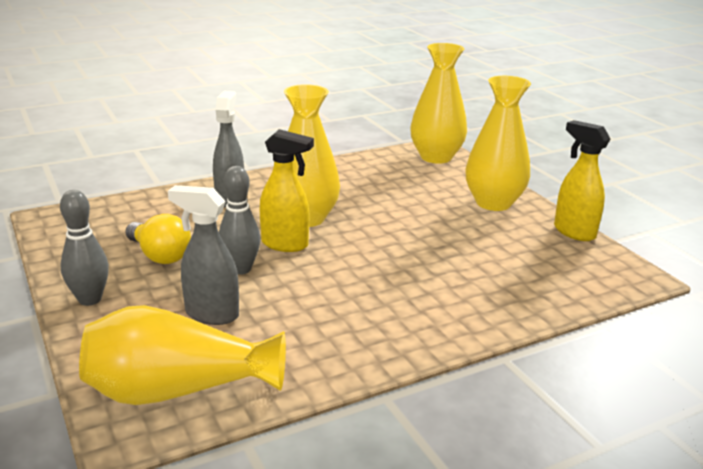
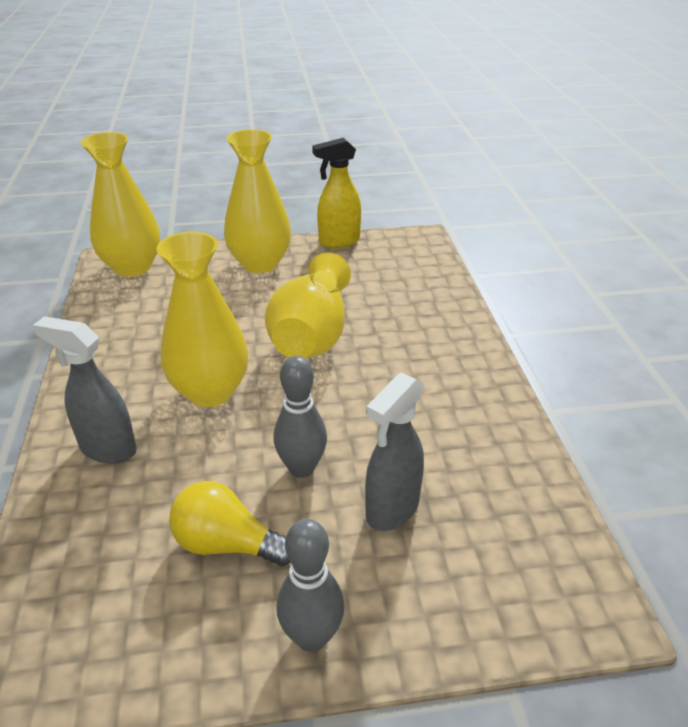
camera: 70 degrees left, 10 degrees up
(160, 255) = (227, 544): yellow light bulb -> yellow light bulb turned 135 degrees counterclockwise
(178, 390) = (531, 558): yellow vase -> yellow vase (312, 334)
(285, 244) = (263, 420): yellow spray bottle -> none

